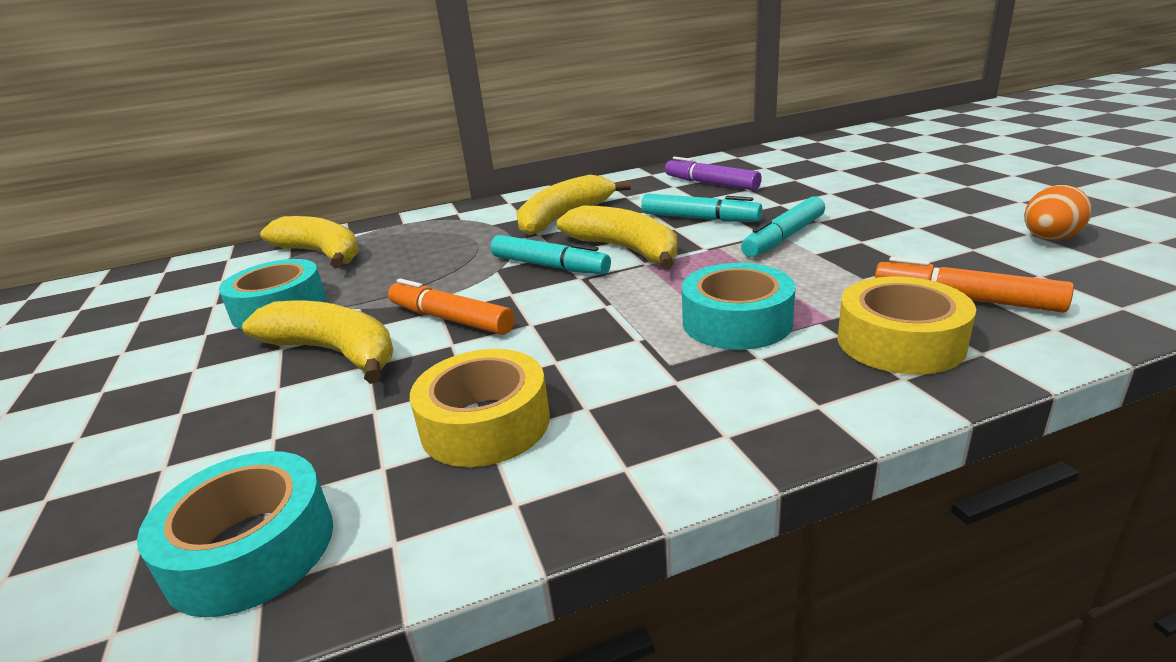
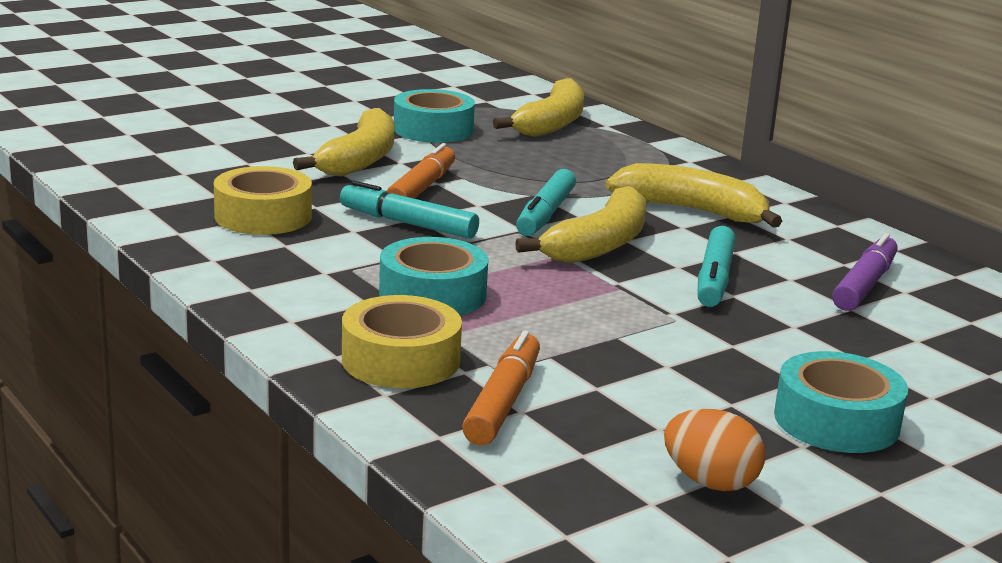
camera: 70 degrees right, 5 degrees down
(251, 549) = (143, 177): turquoise tape -> turquoise tape (836, 421)
(784, 237) = (663, 322): turquoise marker -> turquoise marker (408, 223)

